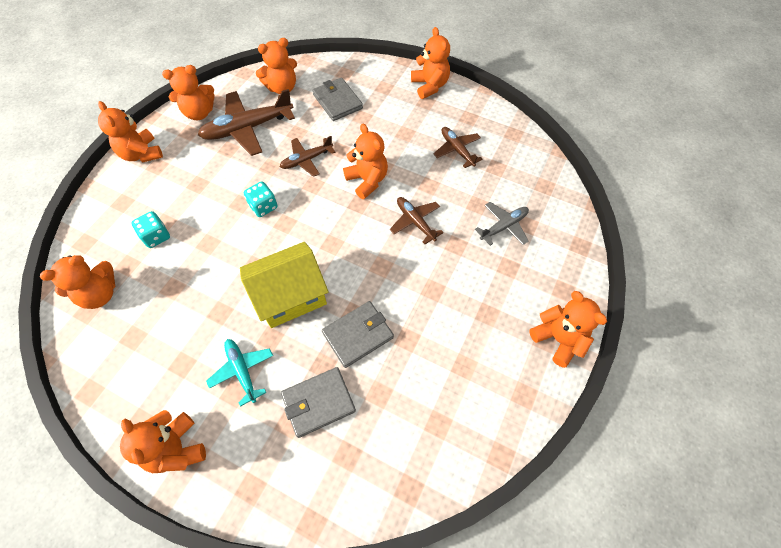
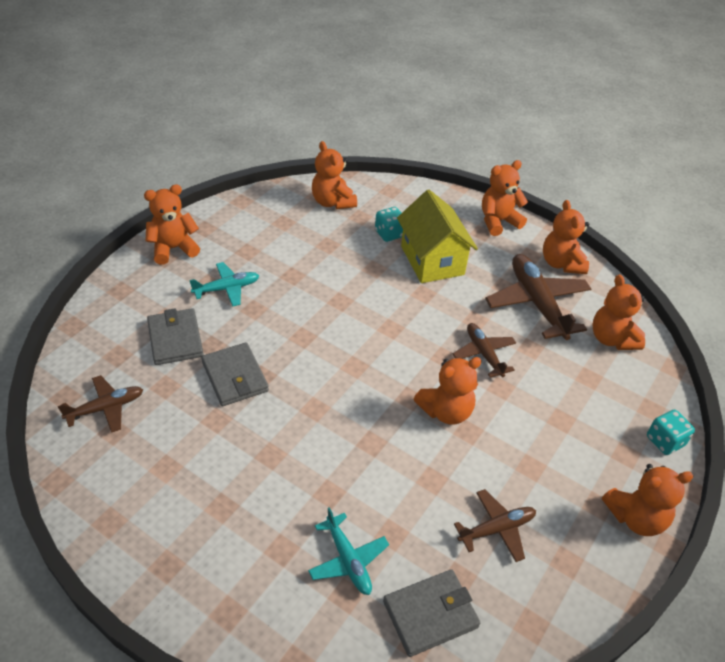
camera: 95 degrees right, 15 degrees down
(263, 206) = (416, 311): turquoise dice -> turquoise dice (664, 441)
(290, 296) = (296, 327): yellow house -> yellow house (432, 260)
(337, 101) = (590, 394): grey wallet -> grey wallet (430, 614)
(415, 222) = (373, 453): brown plane -> brown plane (106, 408)
(503, 226) = (348, 560): grey plane -> turquoise plane
(558, 339) = (161, 582): orange teddy bear -> none

